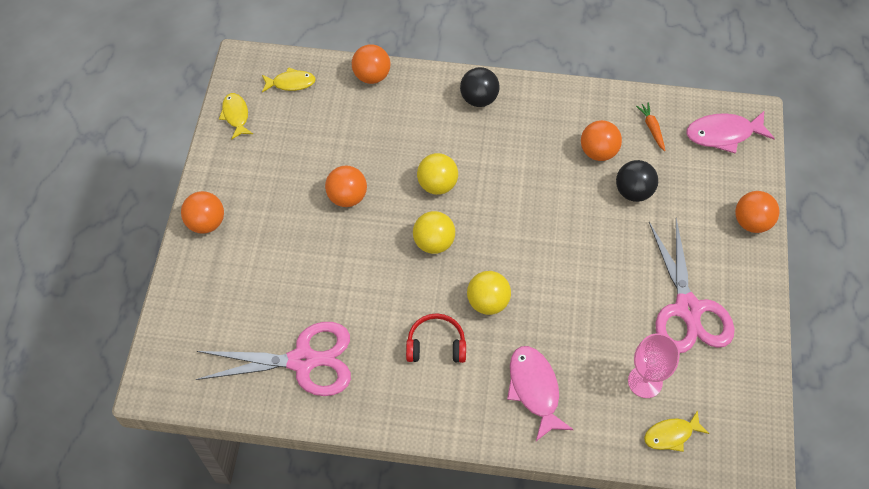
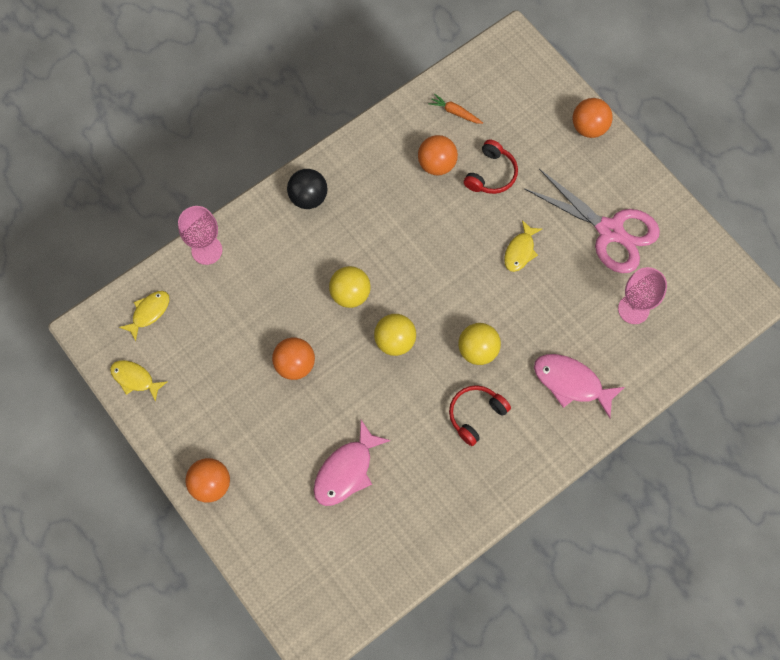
camera: 45 degrees left, 10 degrees up
(302, 361) = (398, 516): pink scissors -> none
(372, 76) = (207, 250): orange ball -> pink goblet
(633, 191) = (491, 174): black ball -> red headphones
(671, 435) = (684, 330): yellow fish -> yellow fish (520, 251)
(723, 134) = (507, 74): pink fish -> pink fish (346, 470)

